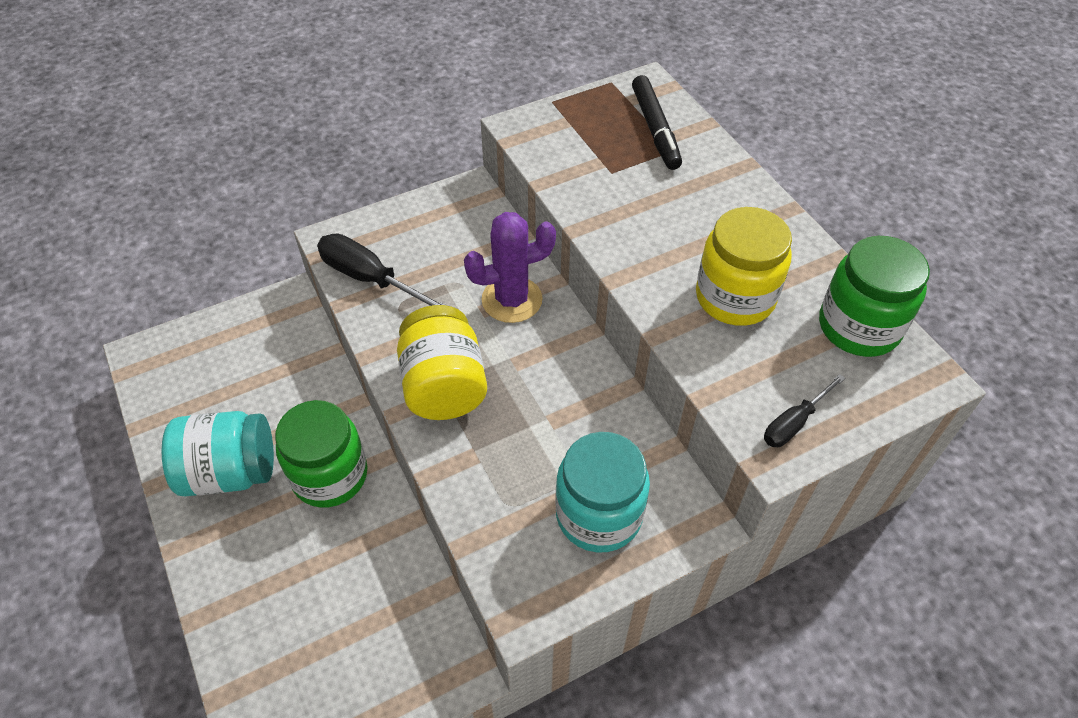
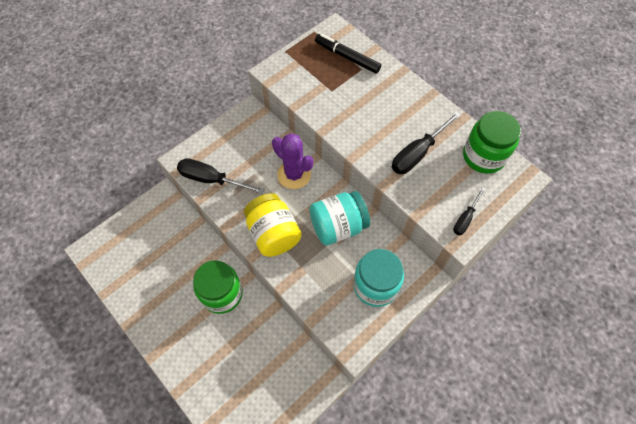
camera: 15 degrees left, 10 degrees up
(230, 472) = (166, 306): turquoise jar -> turquoise jar (338, 226)
(512, 300) = (294, 174): purple cactus -> purple cactus turned 75 degrees clockwise
(655, 128) = (347, 57): black marker -> black marker turned 150 degrees clockwise
(735, 297) = (417, 153): yellow jar -> black screwdriver

